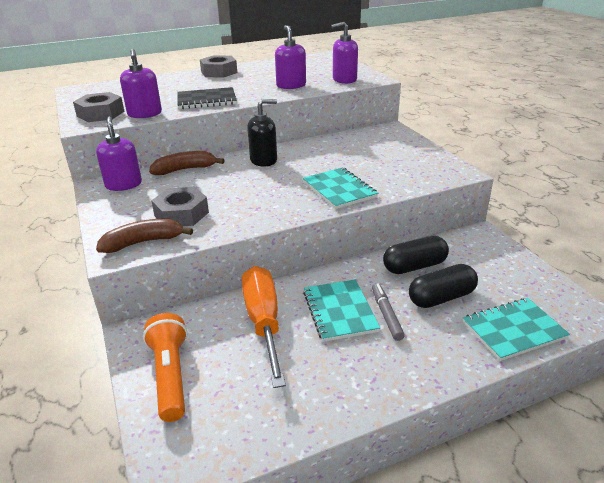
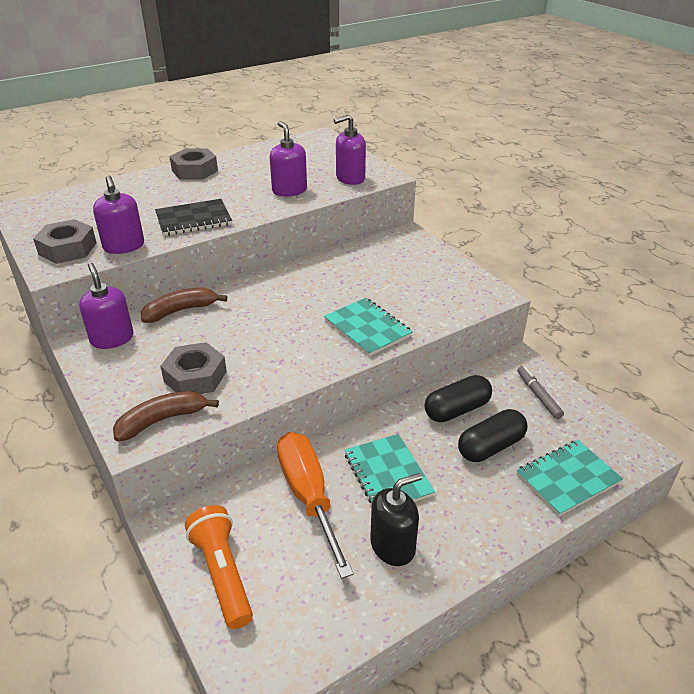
camera: 10 degrees left, 5 degrees up
(264, 160) = (271, 291): black soap dispenser -> black soap dispenser (393, 546)
(386, 315) = (437, 474): grey marker -> grey marker (538, 396)

